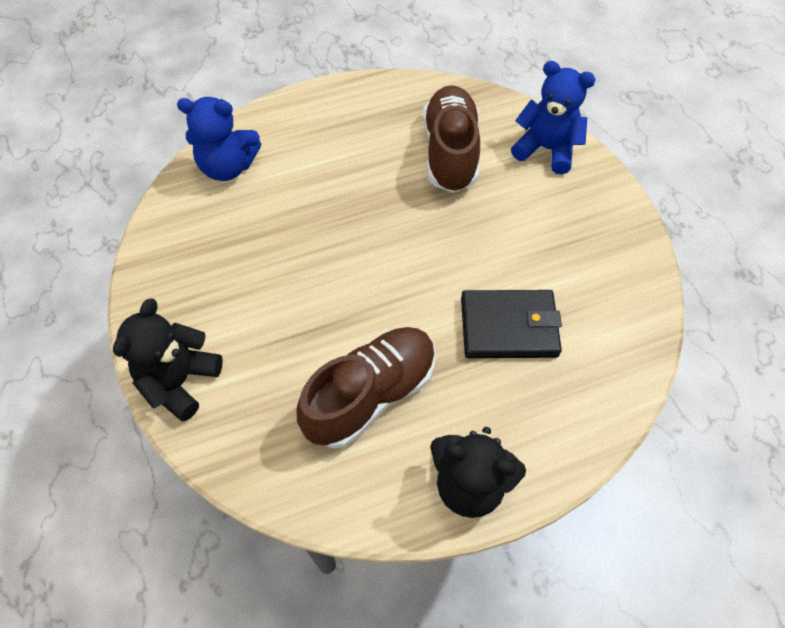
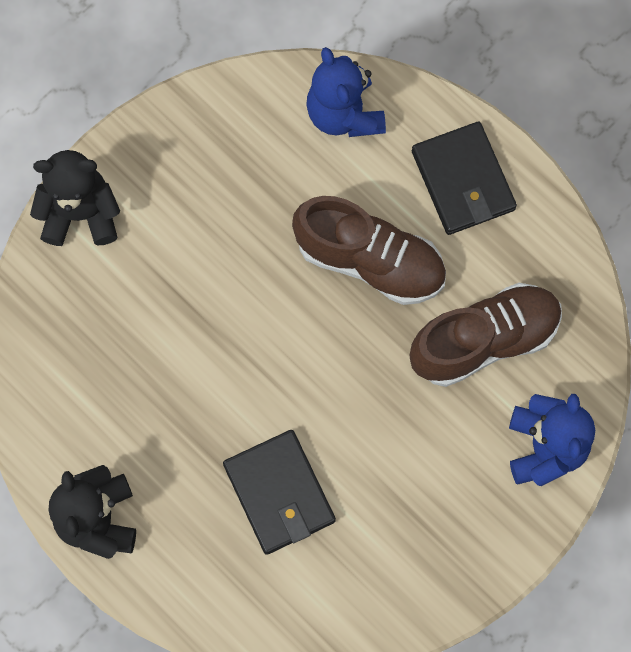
camera: 65 degrees right, 15 degrees up
(325, 120) = (463, 180): none -> black wallet
(371, 394) = (145, 392): brown shoe -> brown shoe (370, 261)

